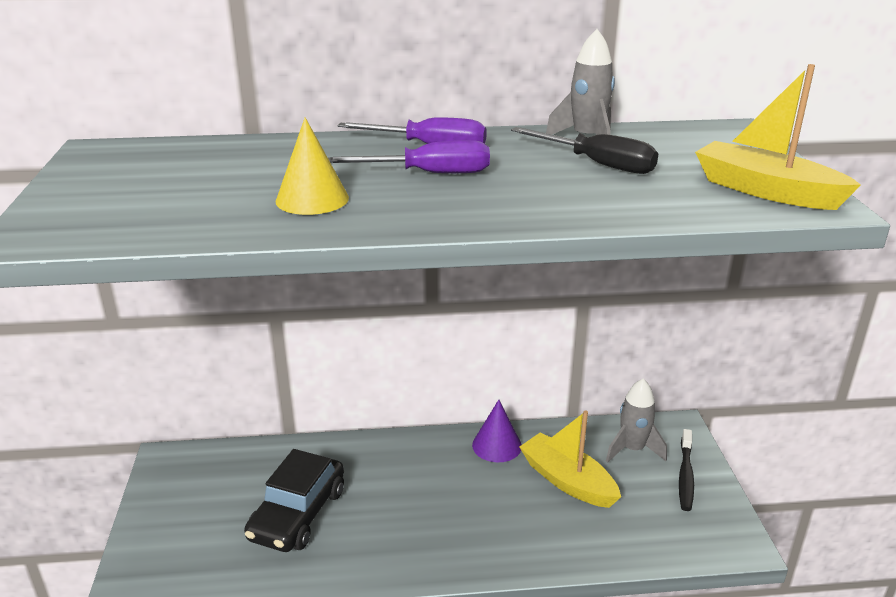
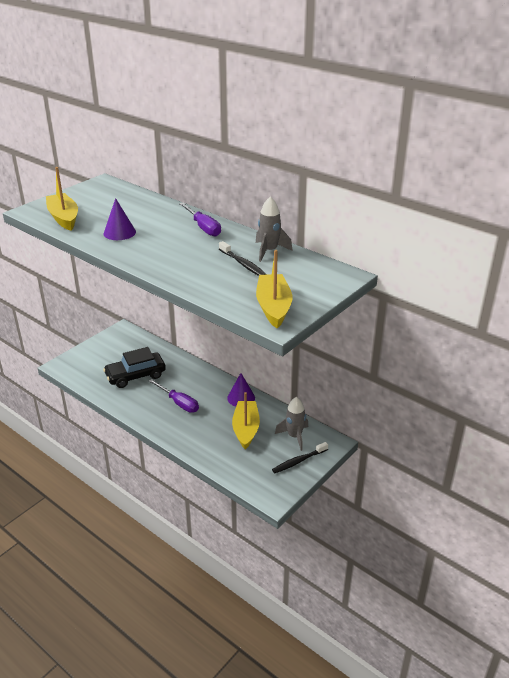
camera: 45 degrees right, 5 degrees up
(143, 219) = (64, 218): none -> yellow boat
(312, 199) = (119, 232): yellow cone -> purple cone
(428, 174) = (175, 239): purple screwdriver -> purple screwdriver (179, 403)
(597, 164) = (243, 264): black screwdriver -> black toothbrush

